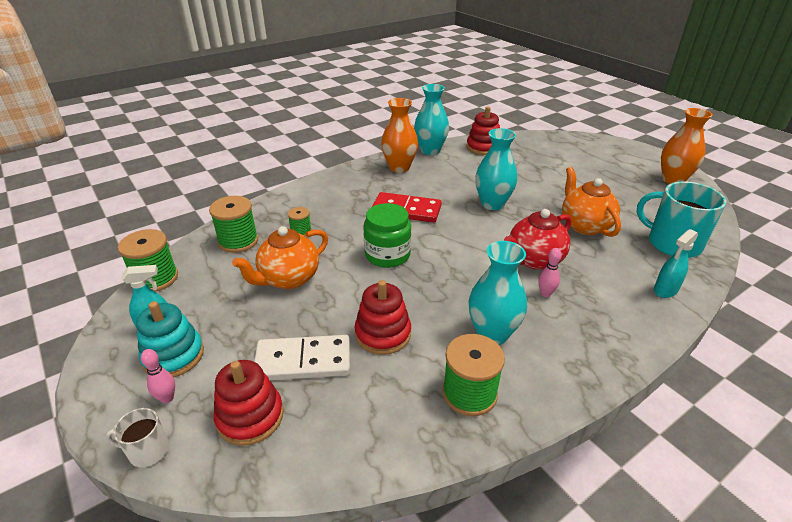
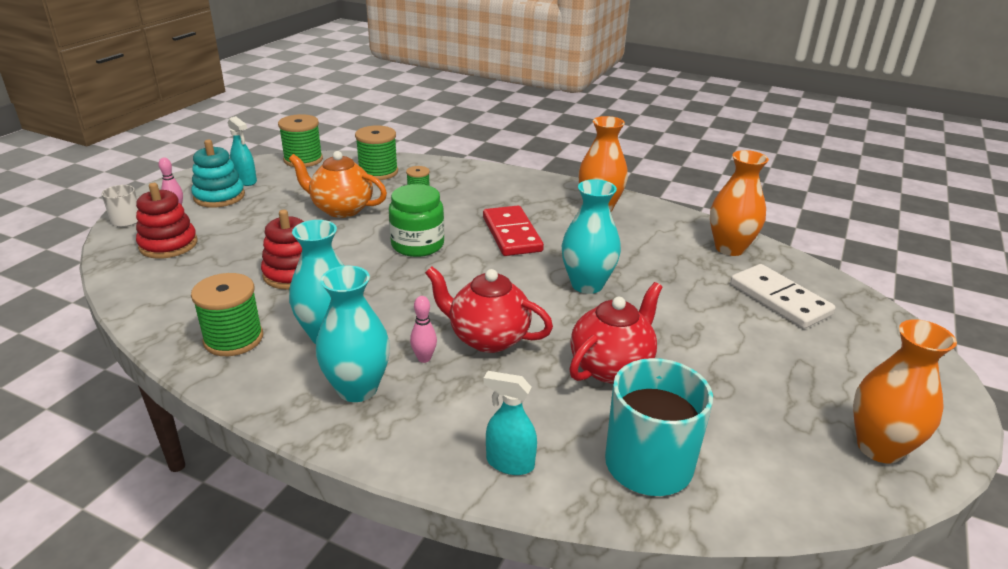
camera: 60 degrees right, 5 degrees down
(303, 361) = (238, 247): white domino -> white domino (779, 299)
(430, 150) = (667, 215): turquoise vase -> turquoise vase (357, 389)
(483, 147) = (730, 248): red stacking toy -> orange vase
(584, 225) = (611, 366): orange teapot -> red teapot

